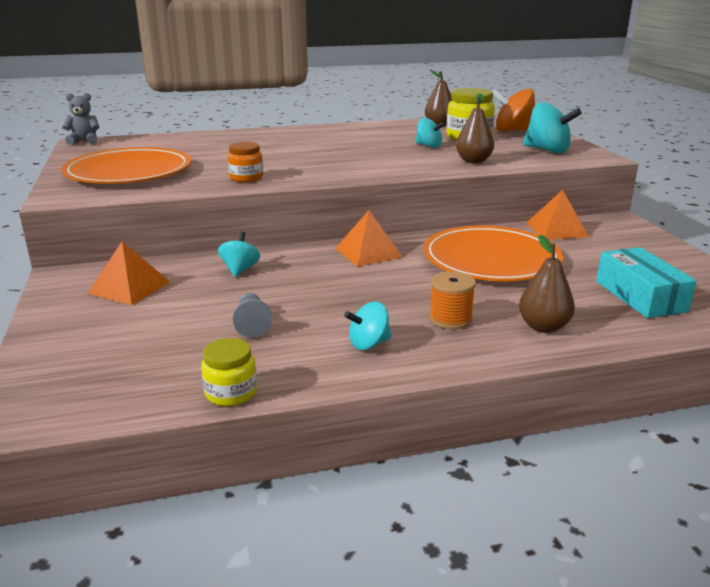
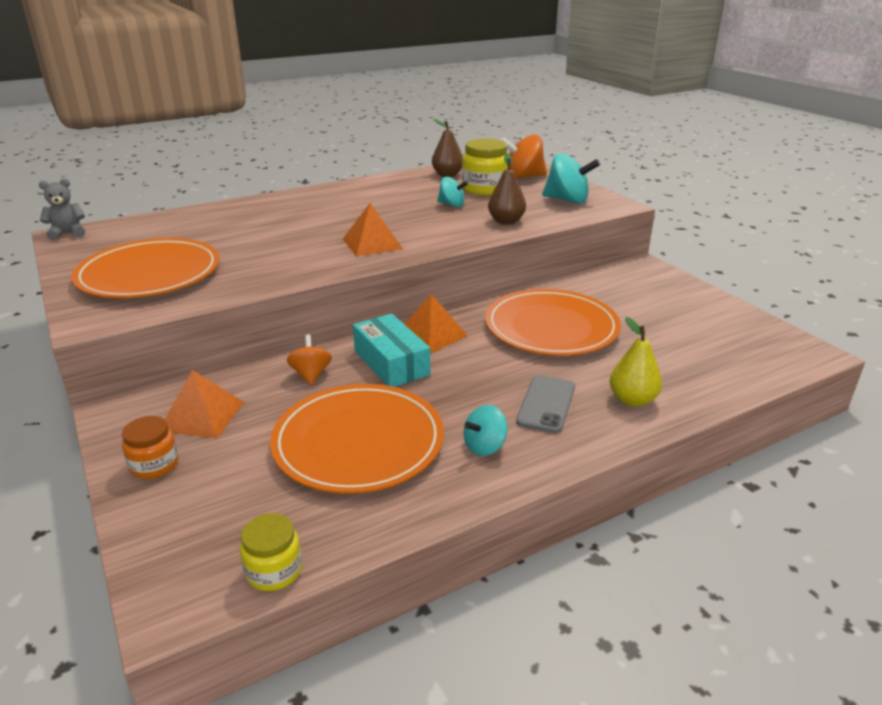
camera: 15 degrees left, 5 degrees up
(231, 393) = (379, 529): yellow jar -> yellow jar (274, 571)
(240, 269) = (311, 374): turquoise spinning top -> orange spinning top
(246, 178) = (288, 268): orange jar -> orange jar (154, 465)
(252, 324) = (358, 442): grey pawn -> orange plate
(450, 319) = (546, 404): orange spool -> grey phone
(543, 327) = (632, 400): brown pear -> yellow pear
(556, 229) = (594, 283): orange pyramid -> orange pyramid (372, 243)
(640, 296) = (698, 352): turquoise box -> turquoise box (391, 363)

